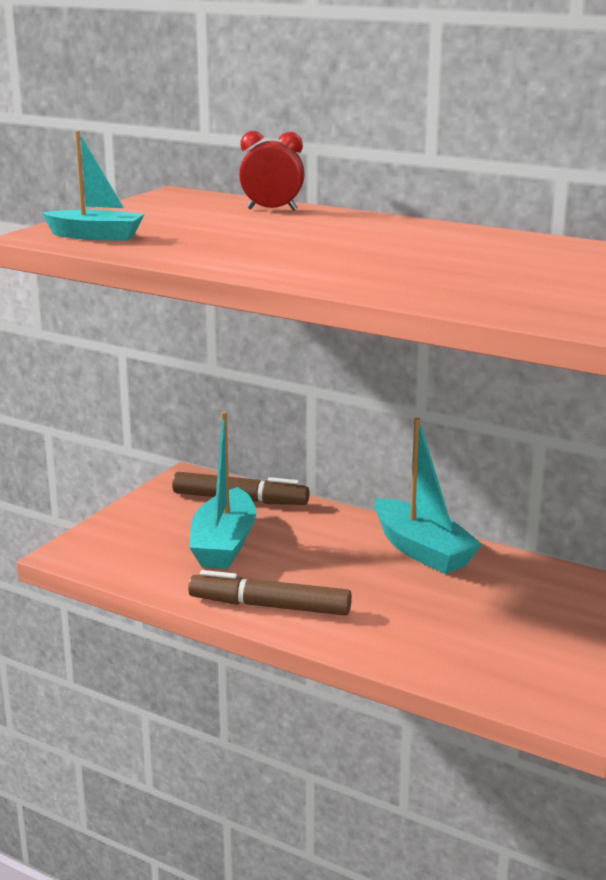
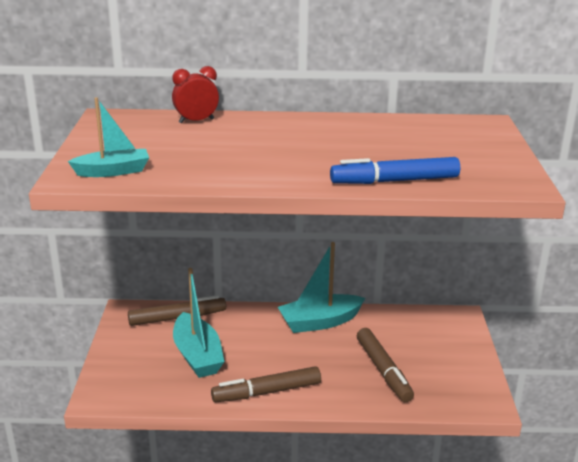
camera: 30 degrees left, 5 degrees up
(422, 550) = (320, 322): turquoise boat -> turquoise boat turned 135 degrees clockwise
(427, 294) = (395, 181): none -> blue marker
(455, 629) = (383, 370): none -> brown marker

